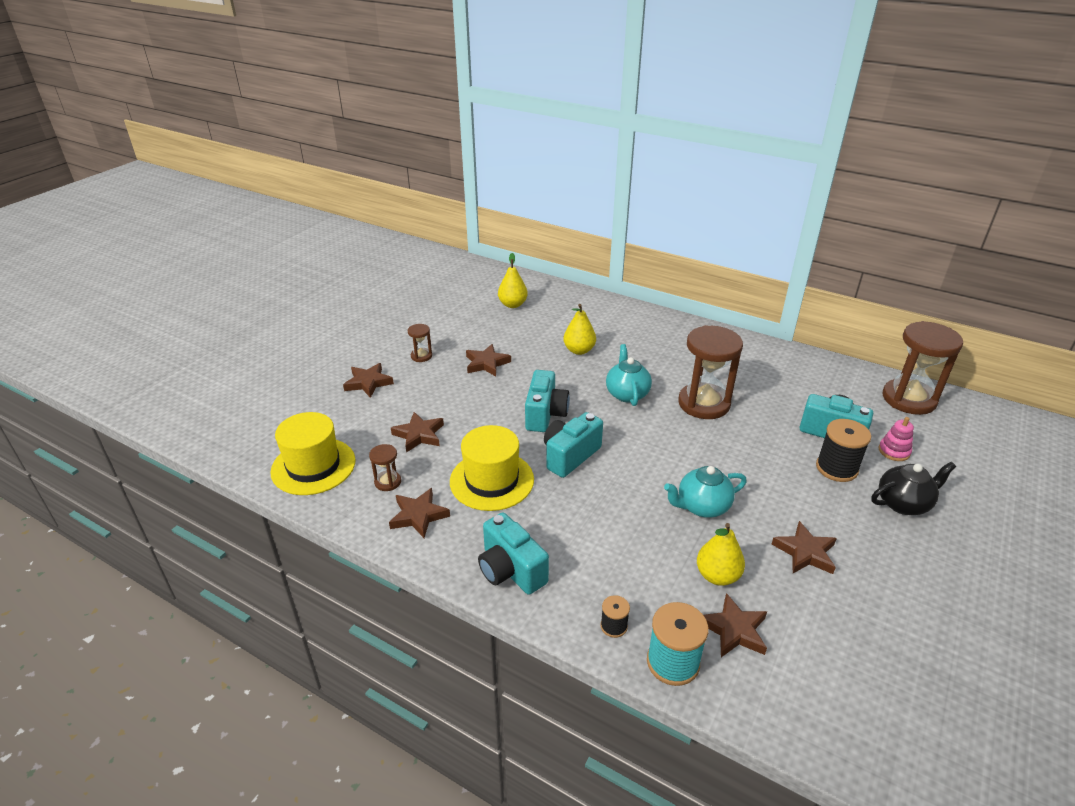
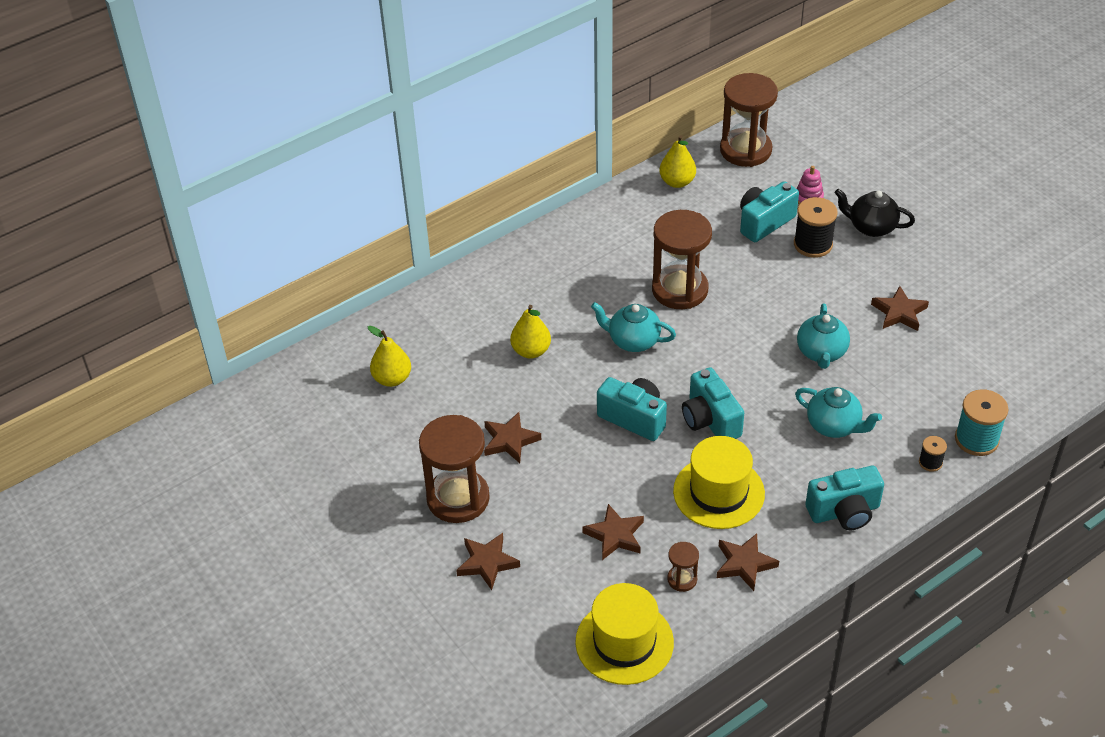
camera: 65 degrees left, 10 degrees up
(421, 356) = (458, 498): brown hourglass -> brown hourglass, size x2.20
(615, 537) = (834, 426): none -> turquoise teapot
(717, 575) = (903, 377): yellow pear -> yellow pear (677, 182)
(734, 630) = (959, 390): brown star -> none
(903, 503) = (871, 227): black teapot -> black teapot turned 75 degrees counterclockwise

